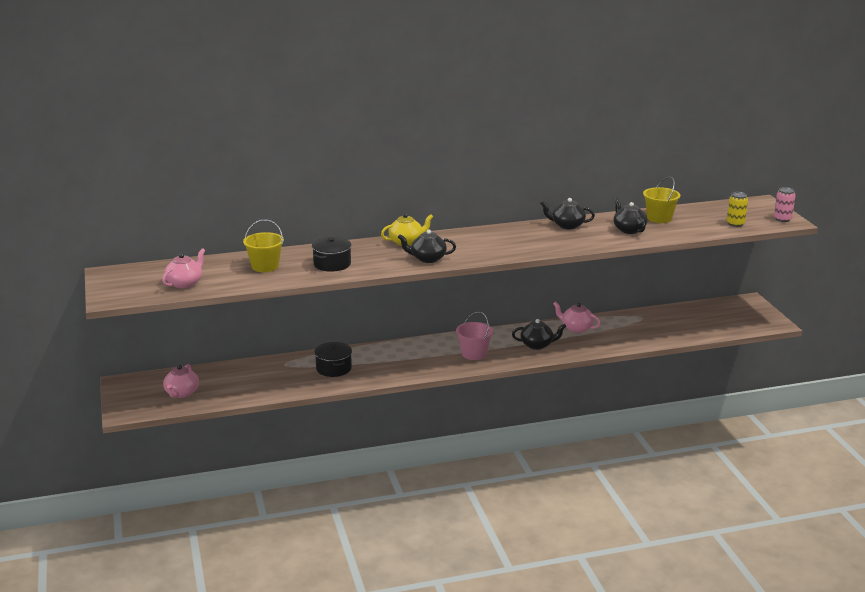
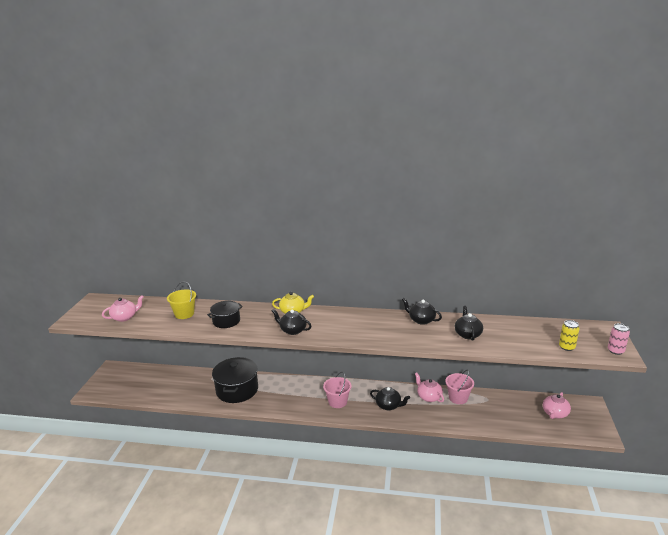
camera: 25 degrees right, 0 degrees up
(181, 393) = (134, 385): pink teapot -> pink teapot (555, 414)
(334, 368) = (237, 390): black pot -> black pot, size x1.66
(609, 322) = (458, 398): none -> pink bucket
(659, 218) = (502, 328): yellow bucket -> none

